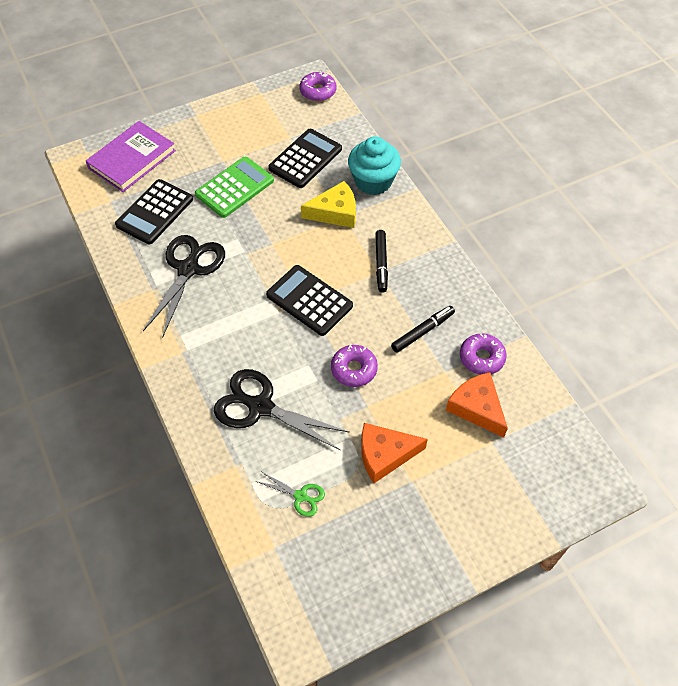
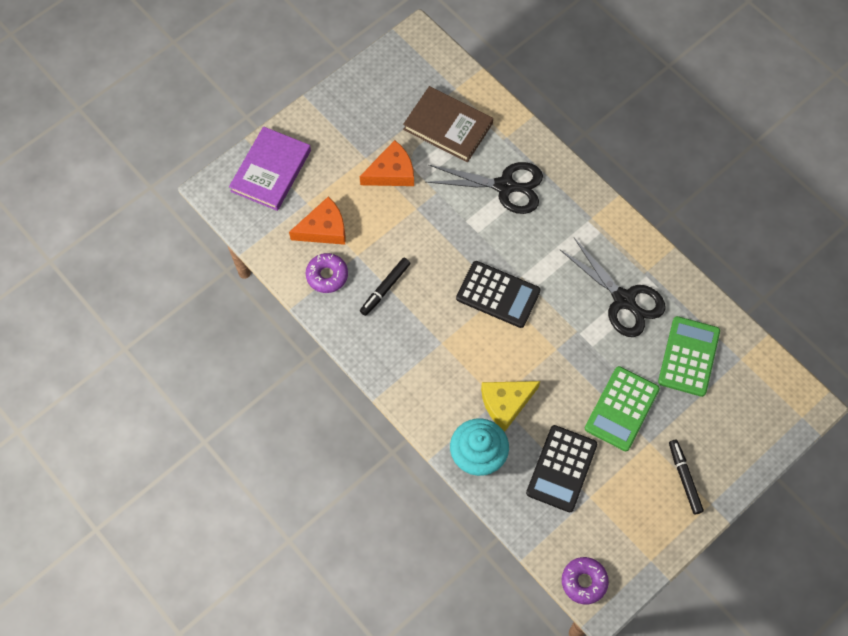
camera: 165 degrees right, 10 degrees up
(132, 159) = (748, 419): purple book -> purple book (271, 171)
(155, 212) = (688, 356): black calculator -> green calculator
(189, 269) = (624, 300): black scissors -> black scissors turned 45 degrees counterclockwise
(301, 496) = (448, 126): green scissors -> brown book
(354, 369) = (437, 237): purple donut -> none
(381, 264) = (442, 352): black marker -> black marker (684, 478)
(477, 408) = (324, 229): orange cheese -> orange cheese turned 60 degrees counterclockwise

